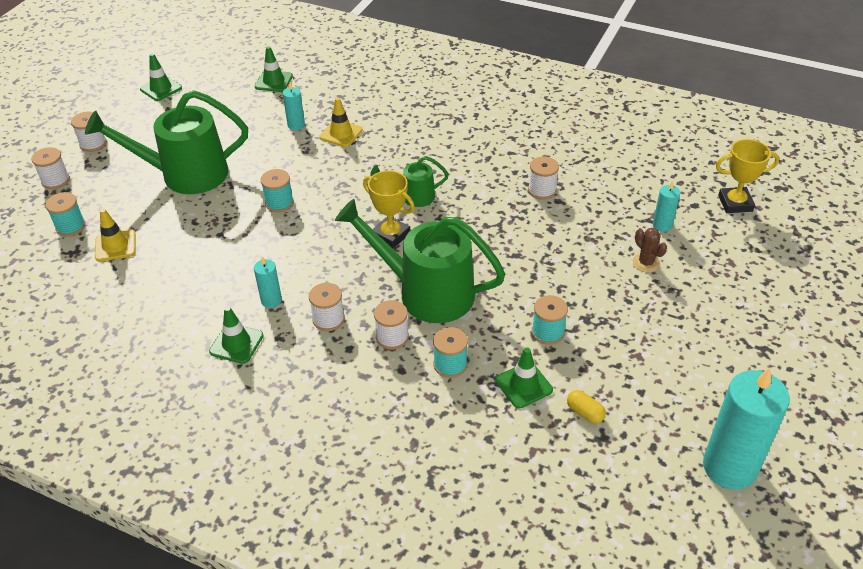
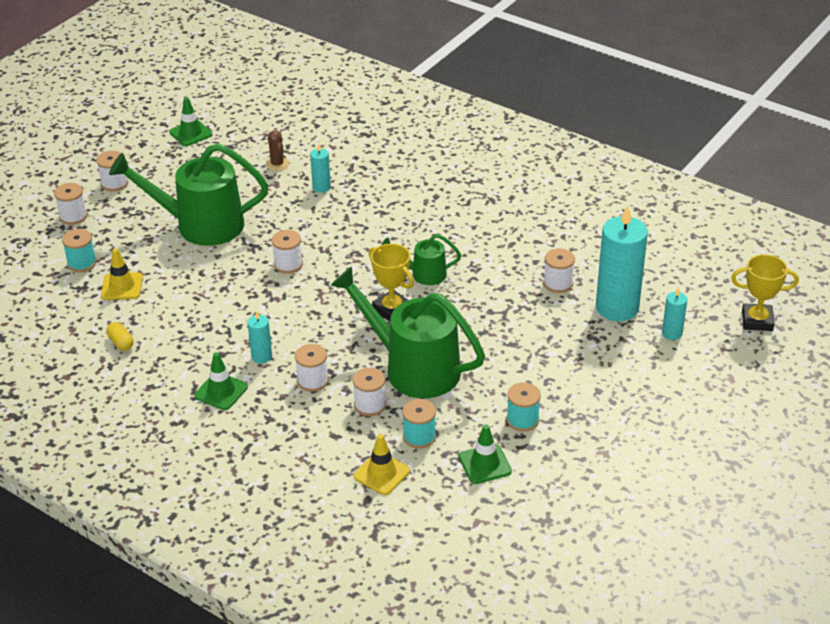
camera: 10 degrees right, 5 degrees down
(273, 81) = (308, 138): green traffic cone -> none
(279, 203) = (288, 264): turquoise spool -> white spool
(341, 134) = (365, 201): yellow traffic cone -> yellow traffic cone (382, 473)
(585, 412) = (536, 496): yellow capsule -> yellow capsule (121, 343)
(646, 263) = (642, 368): brown cactus -> brown cactus (277, 164)
(729, 467) = (659, 561): turquoise candle -> turquoise candle (617, 307)

